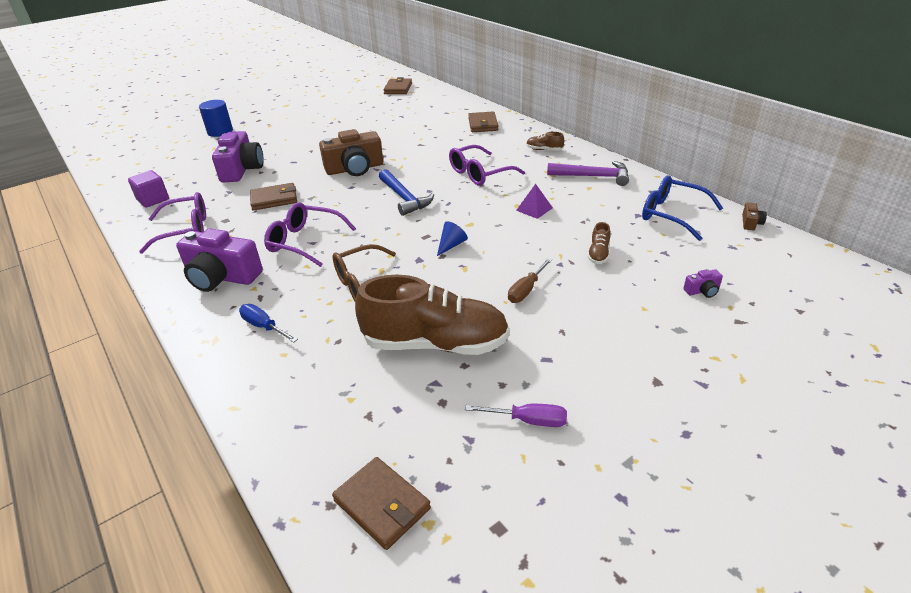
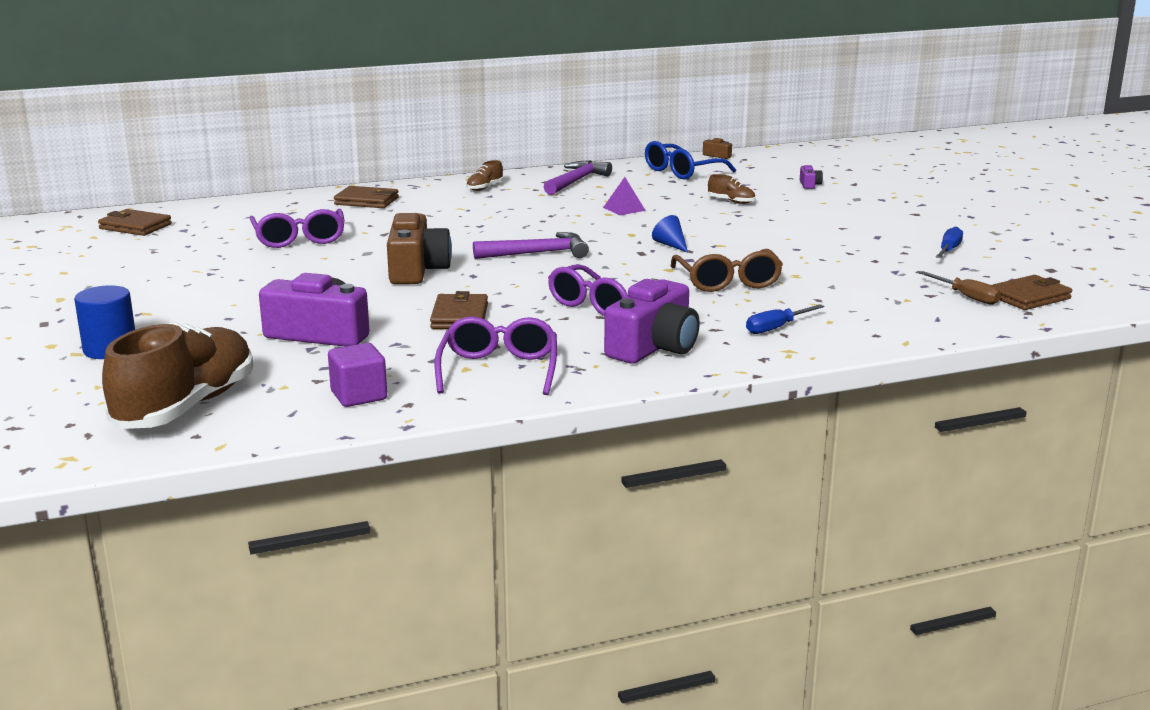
camera: 75 degrees left, 15 degrees down
(404, 198) = (538, 253): blue hammer -> purple hammer
(435, 343) = (840, 266): brown shoe -> brown shoe (186, 407)
(479, 173) = (513, 218): purple glasses -> purple glasses (299, 239)
(526, 290) = (774, 230): brown screwdriver -> brown screwdriver (967, 297)
(528, 420) = (948, 250): purple screwdriver -> blue screwdriver

